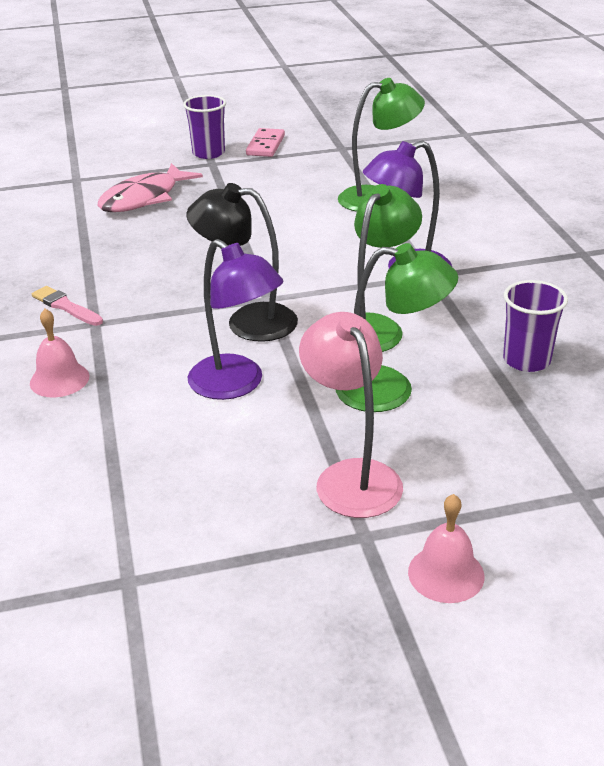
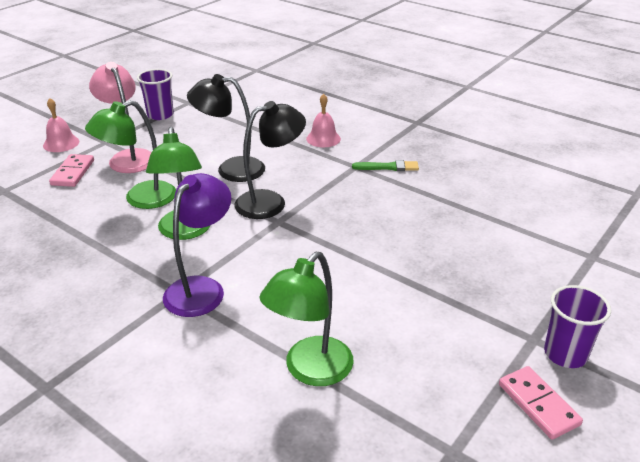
camera: 140 degrees right, 0 degrees up
(65, 306) = (388, 167): pink brush -> green brush
(144, 198) = (503, 263): pink fish -> none
(236, 385) = (231, 169): purple lamp -> black lamp
(351, 476) = (129, 157): pink lamp -> pink lamp turned 150 degrees counterclockwise
(458, 483) = (73, 172): none -> pink domino
(526, 360) = (61, 250): purple cup -> purple cup (160, 115)

